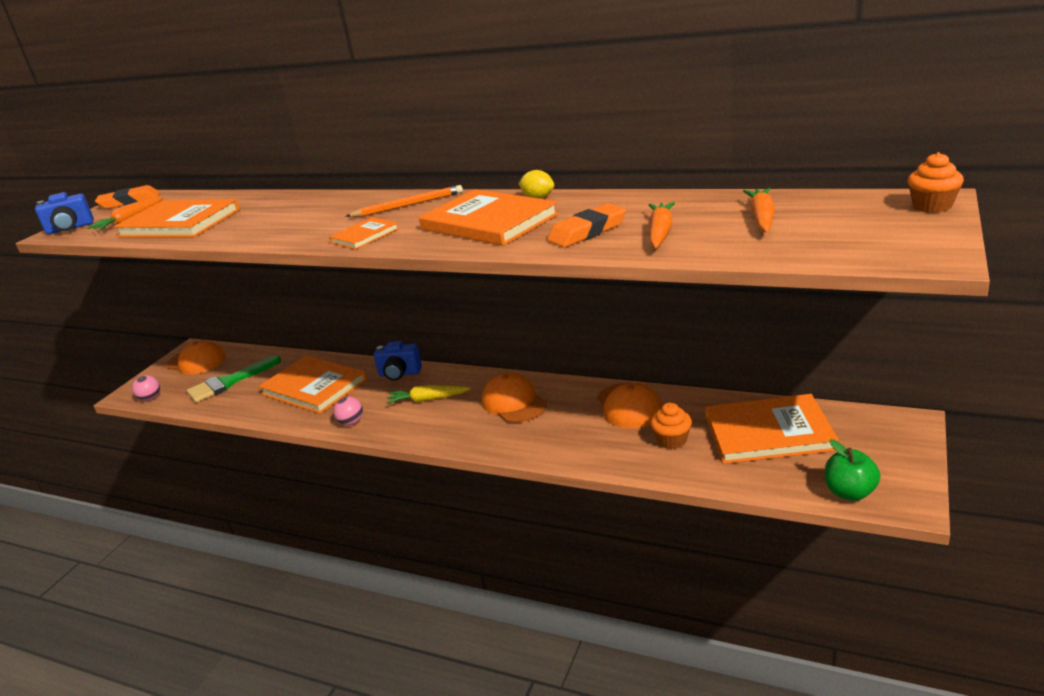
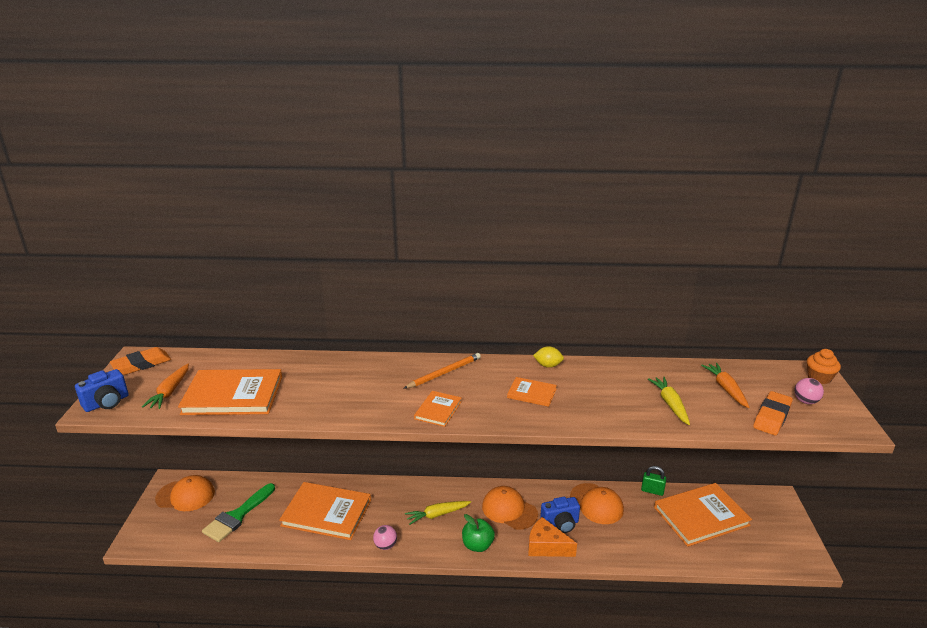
camera: 25 degrees left, 0 degrees up
(150, 398) = (164, 543): pink ball -> pink ball (805, 401)
(399, 374) = (396, 491): blue camera -> blue camera (560, 524)
(489, 222) = (531, 393): orange book -> orange book, size x0.50
(532, 443) = (546, 546): none -> orange cheese
(587, 232) = (617, 404): orange eraser -> orange eraser (772, 417)
(660, 232) = (670, 404): orange carrot -> yellow carrot
(672, 440) = (643, 531): orange cupcake -> none
(716, 399) = (652, 491): none -> green padlock
(849, 492) = (774, 558): green apple -> green apple (477, 545)

